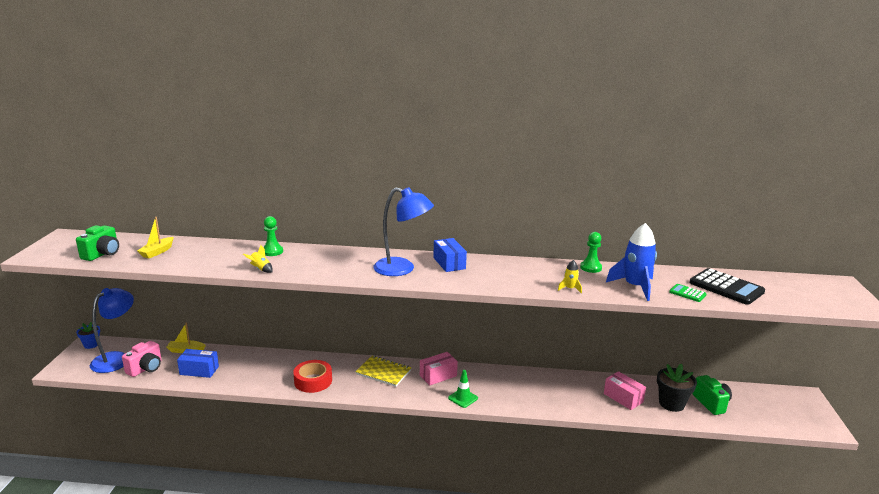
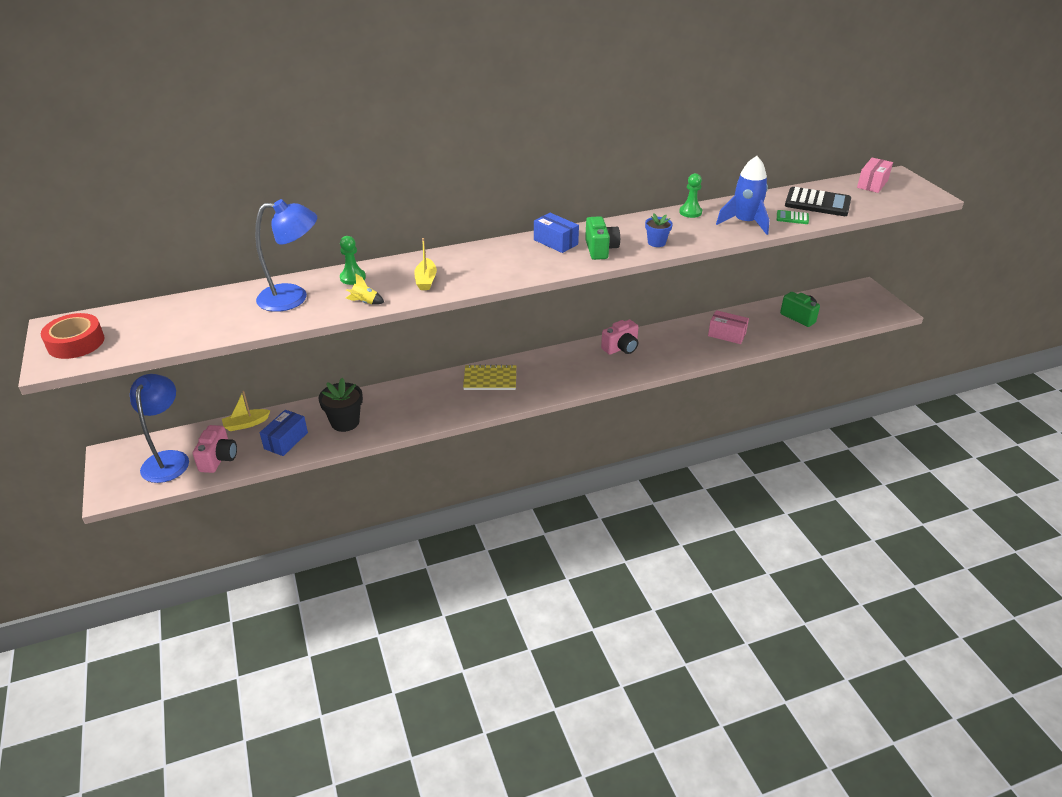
camera: 25 degrees left, 15 degrees up
(91, 344) = (115, 454): blue flower pot -> blue flower pot (656, 242)
(102, 254) = (145, 336): green camera -> green camera (600, 249)
(157, 252) = (213, 315): yellow boat -> yellow boat (426, 280)
(199, 370) = (286, 440): blue box -> blue box turned 45 degrees counterclockwise
(313, 381) = (425, 411): red tape -> red tape (76, 343)
(402, 269) = (516, 261): blue lamp -> blue lamp (293, 297)
(438, 375) = (546, 365): pink box -> pink box (872, 184)
(463, 398) = (588, 380): green traffic cone -> none
(514, 380) = (621, 348): none -> pink camera
(569, 289) = (692, 240): yellow rocket -> none
(671, 403) = (769, 327): black flower pot -> black flower pot (345, 422)

